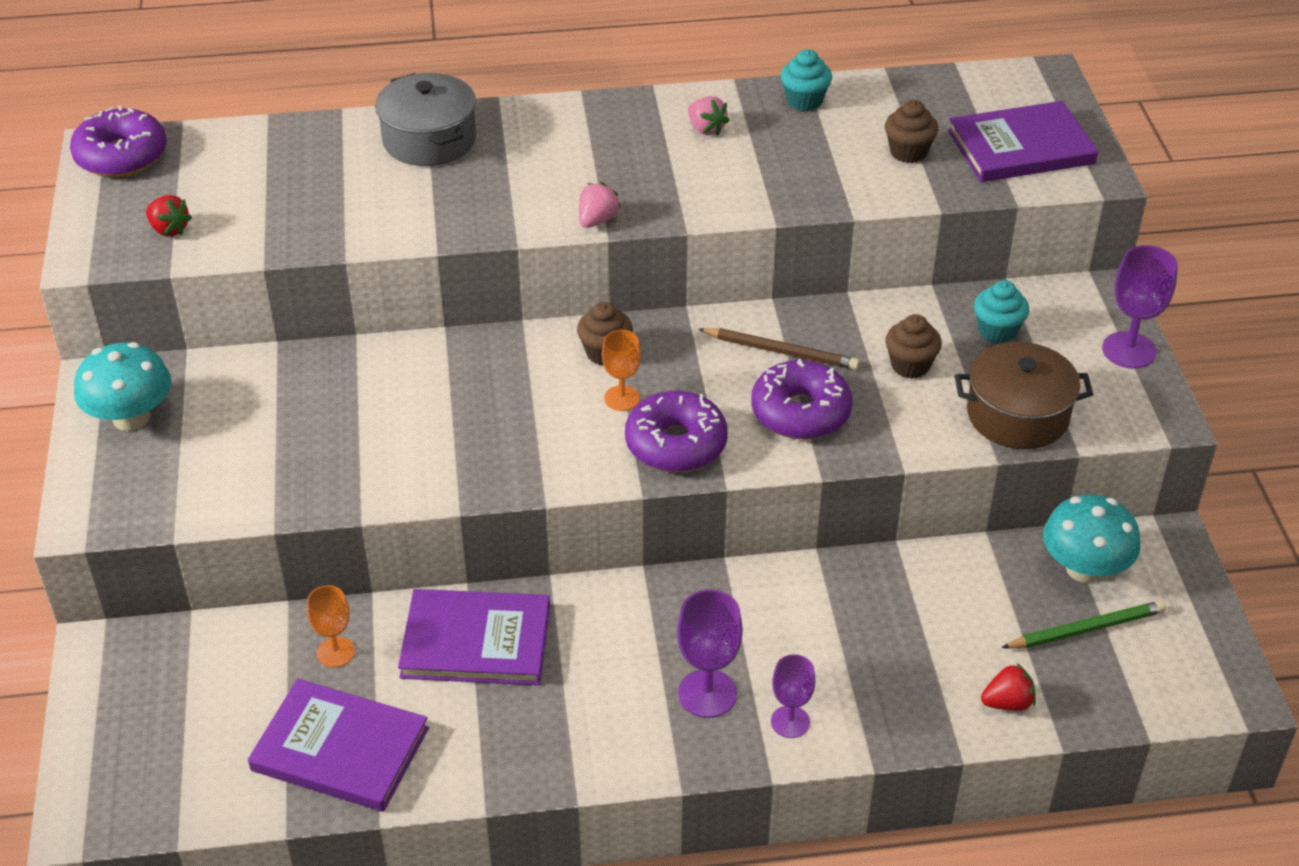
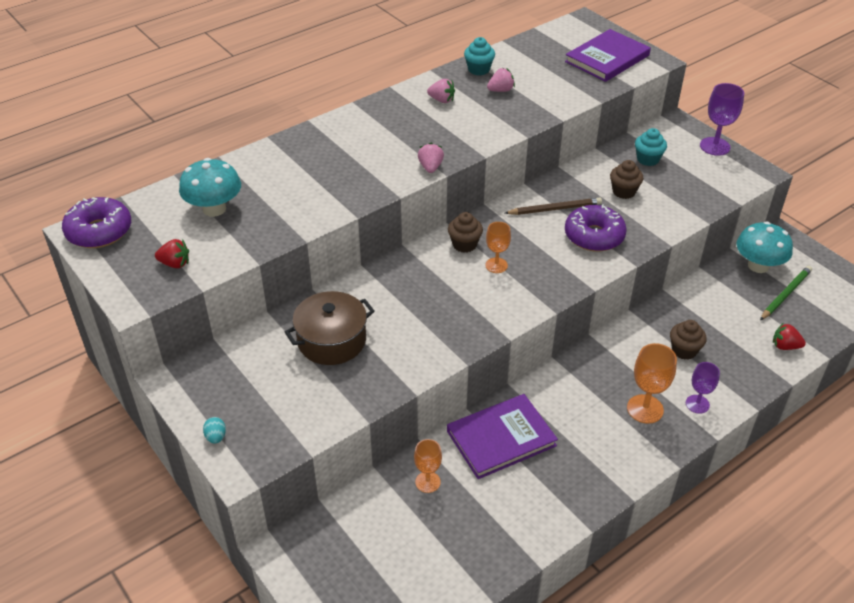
camera: 30 degrees left, 0 degrees up
(89, 470) = (216, 437): none -> turquoise egg
(131, 418) = (215, 394): turquoise mushroom -> turquoise mushroom (214, 209)
(340, 749) = (480, 536): purple book -> none
(429, 140) = (290, 156): grey pot -> none
(676, 444) = (547, 278): purple donut -> none
(707, 694) = (645, 409): purple goblet -> orange goblet
(806, 143) = (500, 90): none -> pink strawberry
(908, 152) = (556, 78): brown cupcake -> brown cupcake (684, 350)
(1007, 703) = (785, 346): red strawberry -> red strawberry turned 120 degrees counterclockwise
(1017, 415) = (696, 196): brown pot -> brown pot (331, 340)

